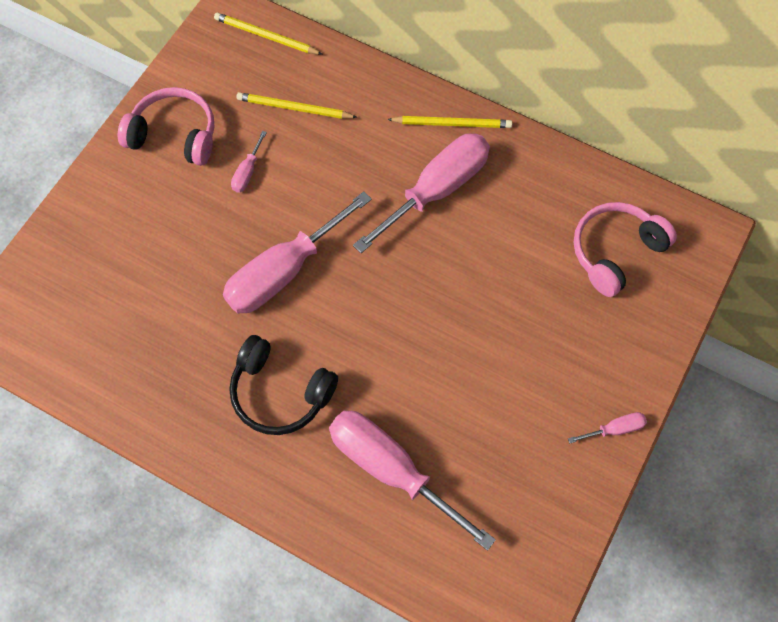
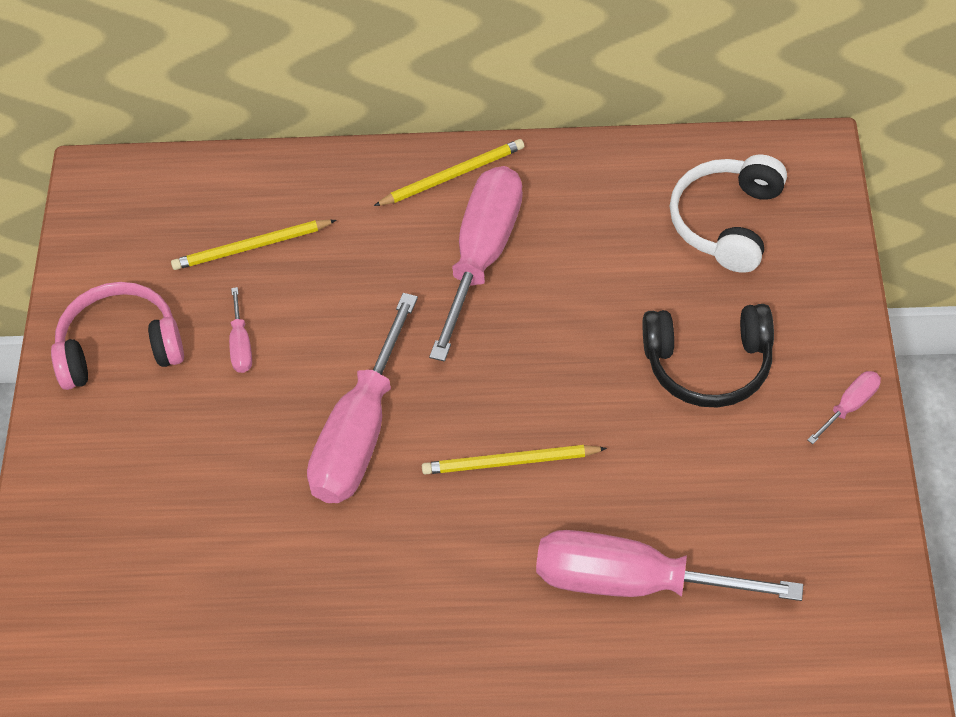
camera: 25 degrees left, 10 degrees down
(266, 36) = (162, 183): yellow pencil -> yellow pencil (510, 462)
(280, 393) = (445, 568): black headphones -> black headphones (708, 365)
(615, 251) = (726, 222): pink headphones -> white headphones

